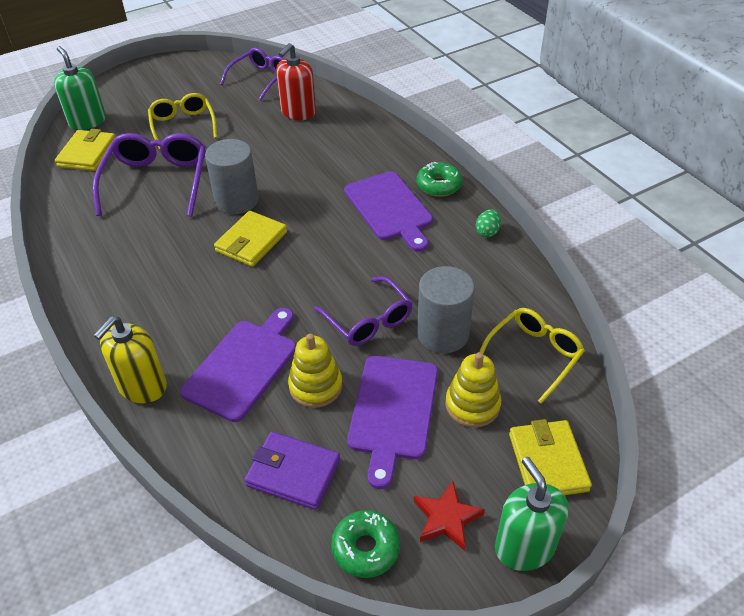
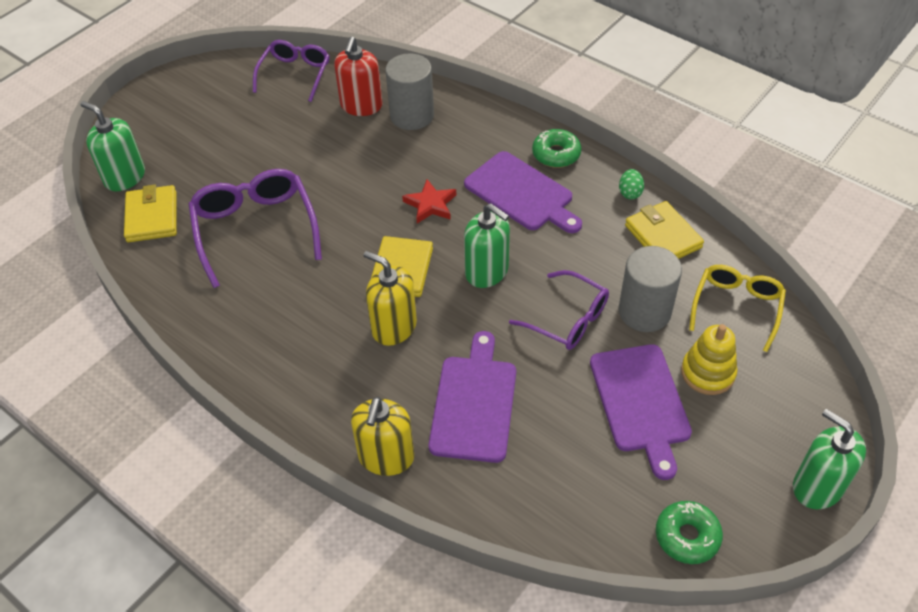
camera: 20 degrees left, 5 degrees up
(183, 125) = (241, 154): yellow glasses -> none
(216, 284) = (394, 327): none -> yellow soap dispenser
(237, 200) = (357, 227): grey cylinder -> grey cylinder (412, 115)
(293, 473) = (584, 491): purple wallet -> none
(315, 386) = (555, 401): yellow stacking toy -> none
(321, 262) = (487, 271): none -> green soap dispenser
(446, 518) = (740, 485): red star -> red star (430, 204)
(548, 462) = (798, 404): yellow wallet -> yellow wallet (663, 236)

